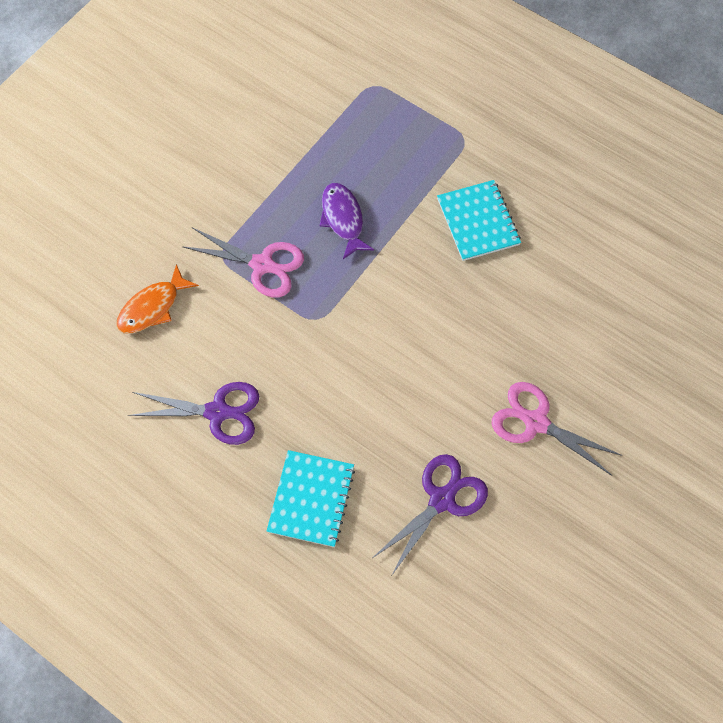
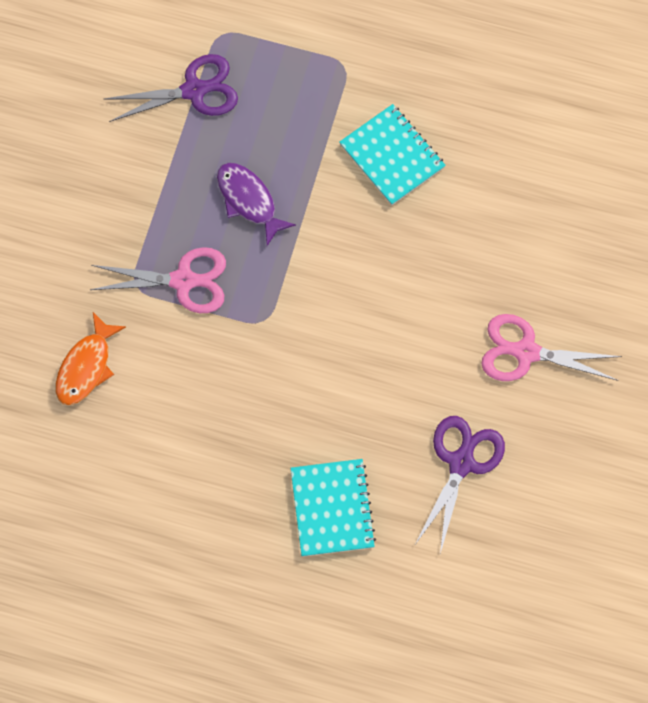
camera: 20 degrees left, 5 degrees up
(217, 412) = (201, 454): purple scissors -> purple scissors (193, 90)

